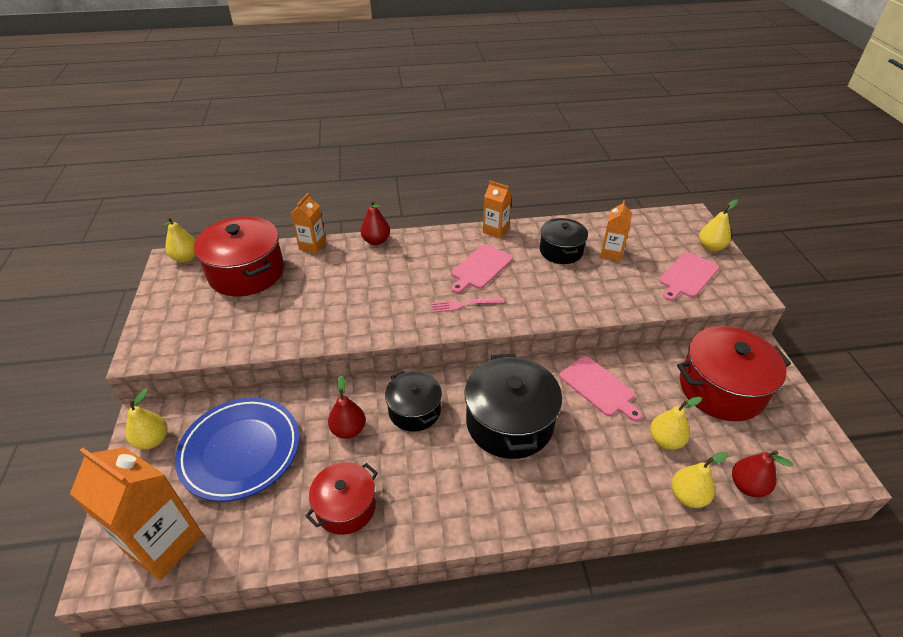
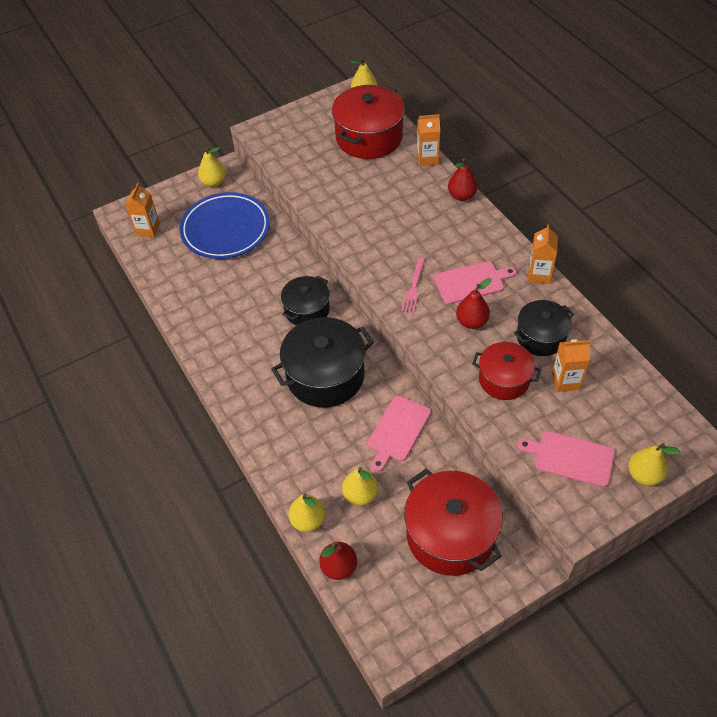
camera: 70 degrees right, 10 degrees up
(164, 543) = (148, 229): orange carton -> orange carton, size x0.54
(346, 507) = (207, 305): red pot -> red pot (504, 379)
(348, 430) = (270, 278): red pear -> red pear (471, 322)
(464, 304) = (413, 287): pink fork -> pink fork turned 135 degrees counterclockwise
(480, 268) = (471, 282): pink cutting board -> pink cutting board turned 150 degrees clockwise

